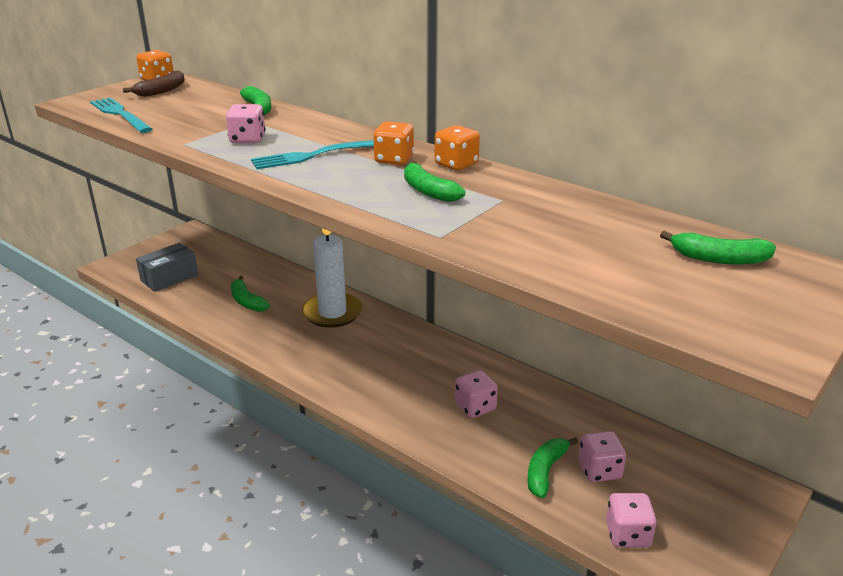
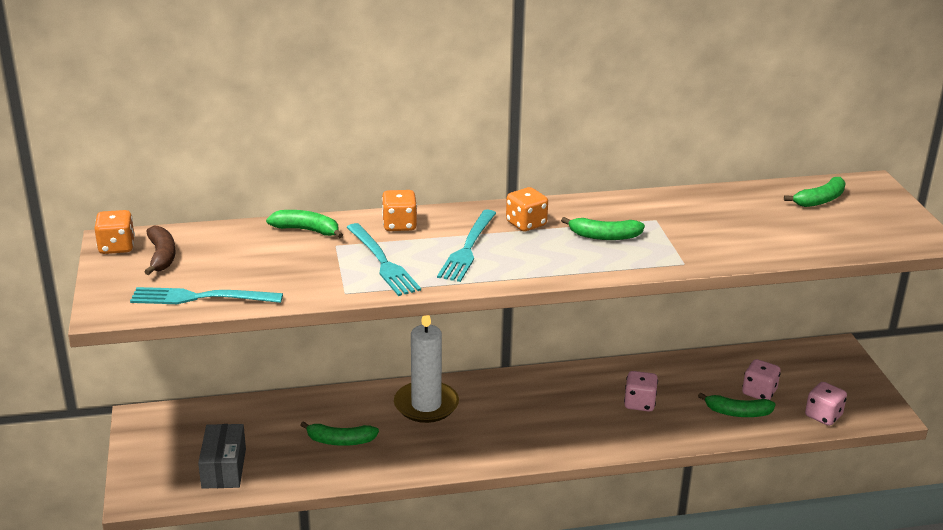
camera: 50 degrees left, 0 degrees up
(247, 139) = (382, 262): pink dice -> turquoise fork
(456, 164) = (571, 207): orange dice -> orange dice (399, 225)
(545, 471) = (738, 413): green banana -> green banana turned 60 degrees counterclockwise

